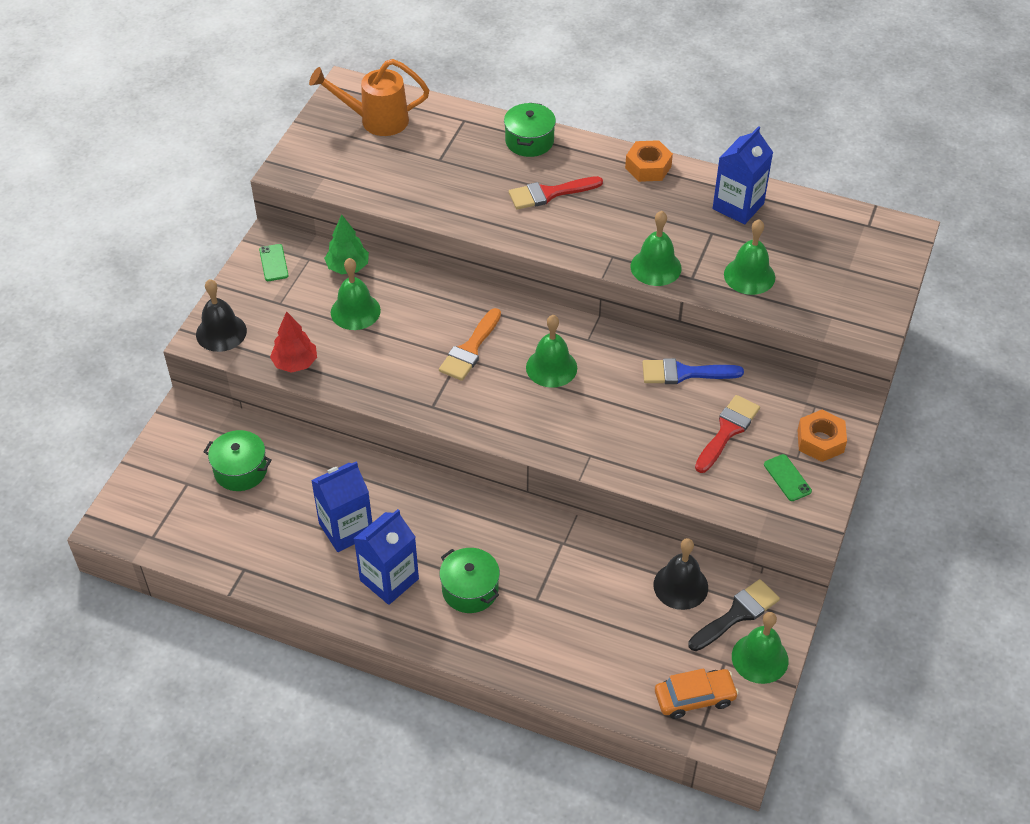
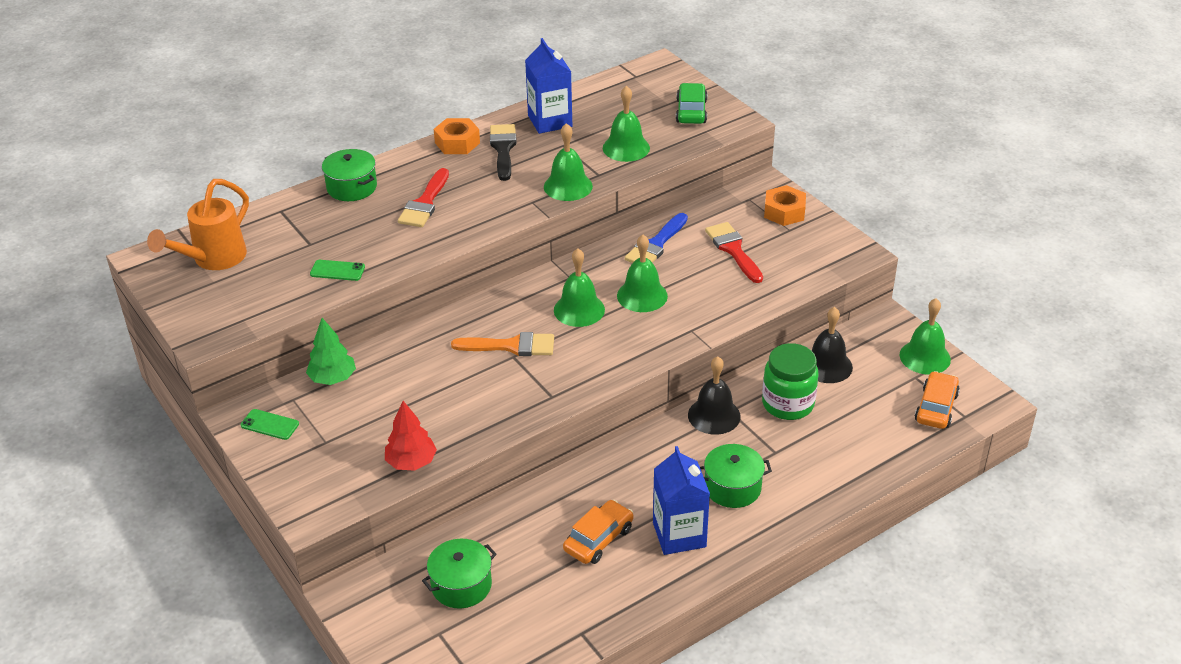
camera: 55 degrees left, 10 degrees down
(221, 332) = (317, 498): black bell -> black bell (714, 415)
(346, 529) = (598, 539): blue carton -> orange car
(355, 311) = (391, 396): green bell -> green bell (642, 295)
(470, 349) = (511, 346): orange brush -> orange brush turned 60 degrees counterclockwise
(605, 580) = (788, 404): none -> green jar
(737, 614) = (876, 349): black brush -> black brush (503, 149)
(787, 478) = (804, 243): green phone -> green phone (337, 271)
(853, 291) = (691, 111): none -> green car

